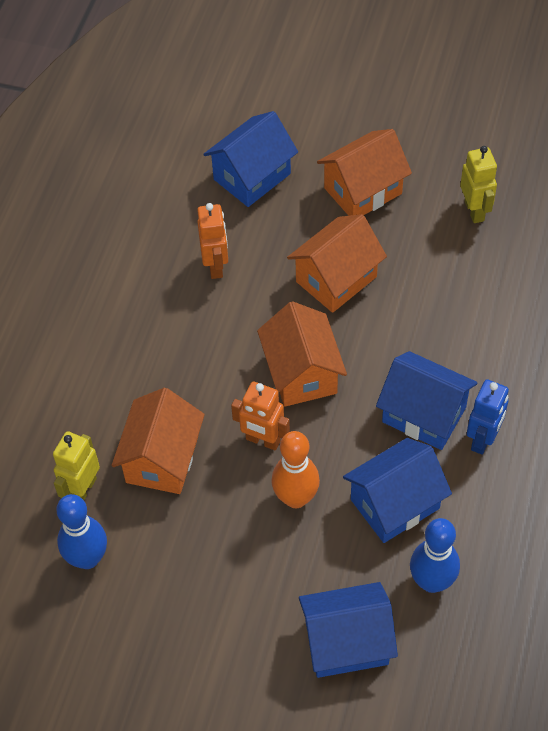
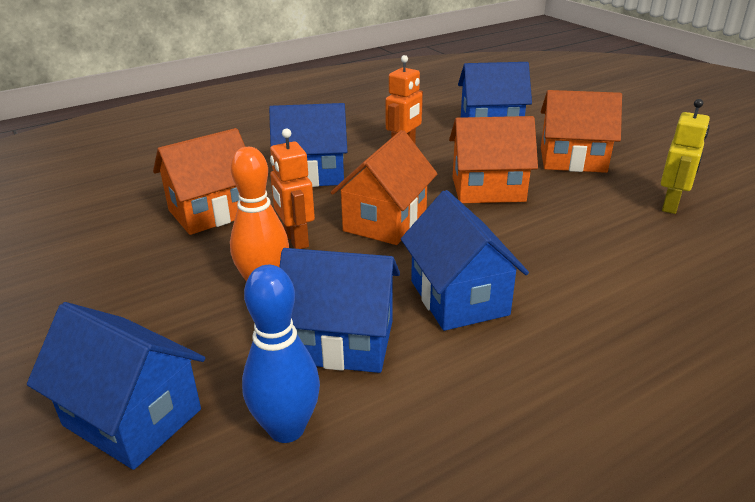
camera: 40 degrees right, 25 degrees down
(82, 489) = (139, 199): yellow robot -> none
(87, 558) = (75, 232): blue bowling pin -> none
(181, 356) = (312, 174): none -> blue house
(483, 439) = (499, 348): blue robot -> none

